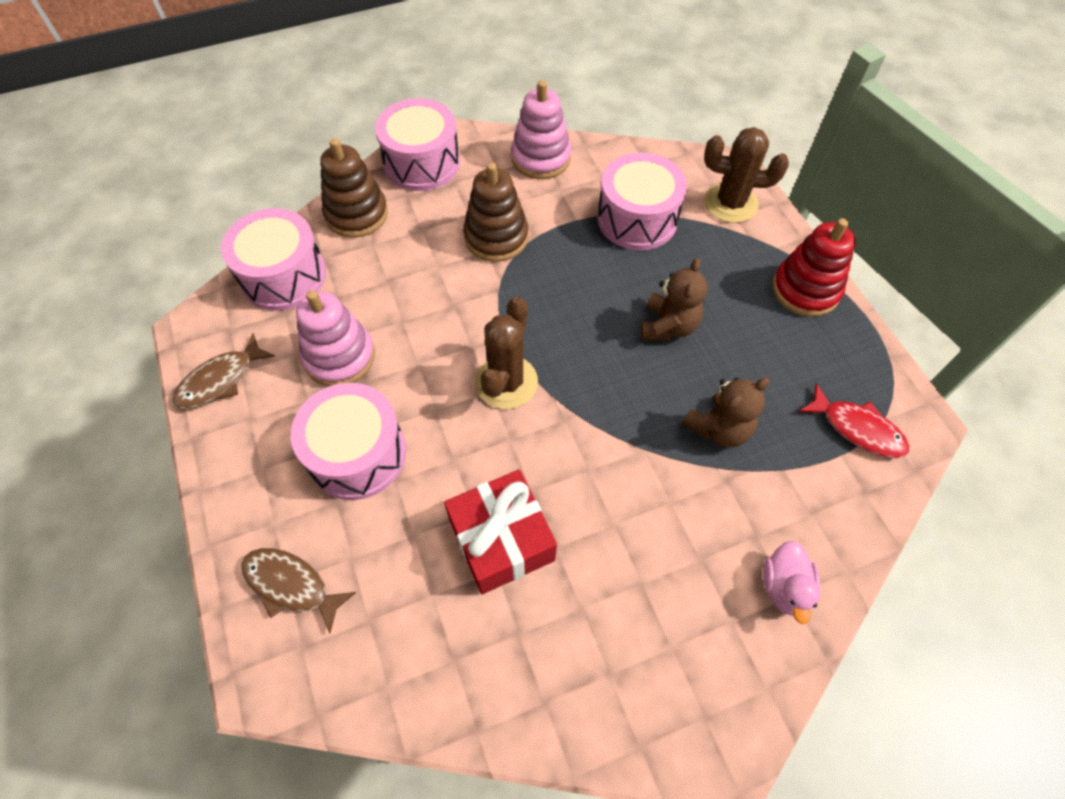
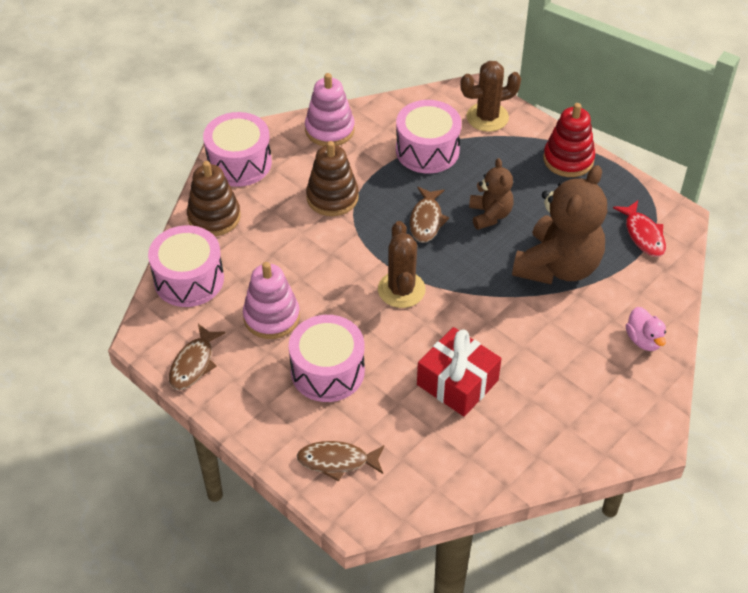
camera: 25 degrees left, 10 degrees down
(587, 304) = (426, 220): none -> brown fish
(719, 428) = (557, 266): brown teddy bear -> brown teddy bear, size x1.86
(857, 428) = (643, 234): red fish -> red fish turned 60 degrees clockwise

